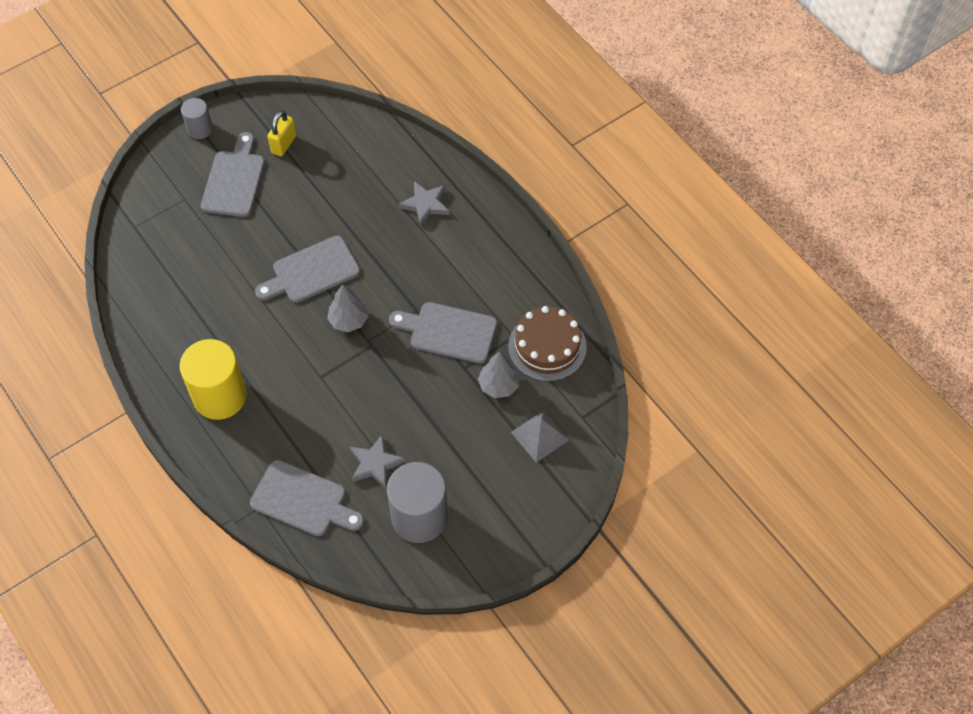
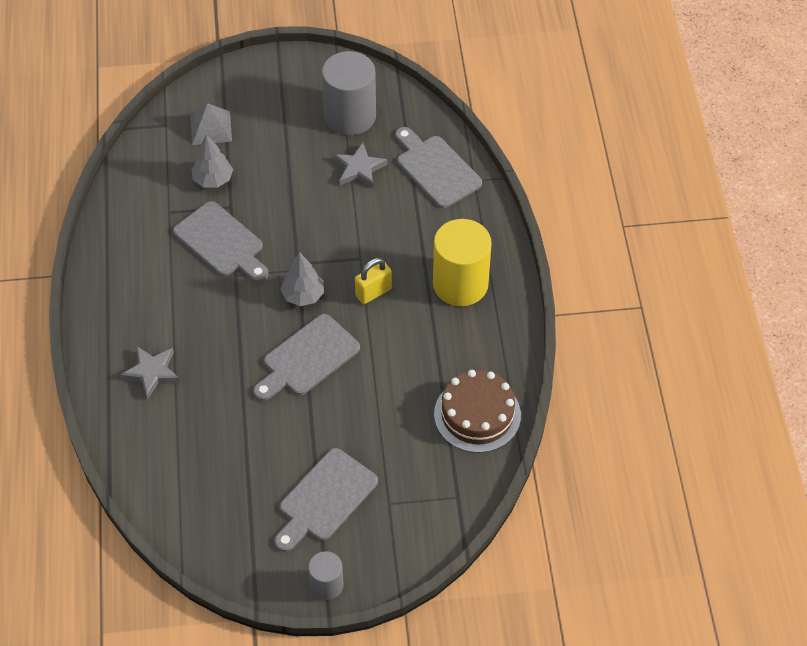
camera: 150 degrees left, 5 degrees down
(284, 144) = (247, 516): yellow padlock -> yellow padlock (373, 292)
(312, 272) = (307, 358): grey cutting board -> grey cutting board turned 135 degrees clockwise
(547, 347) = (147, 190): brown cake -> brown cake (477, 414)

